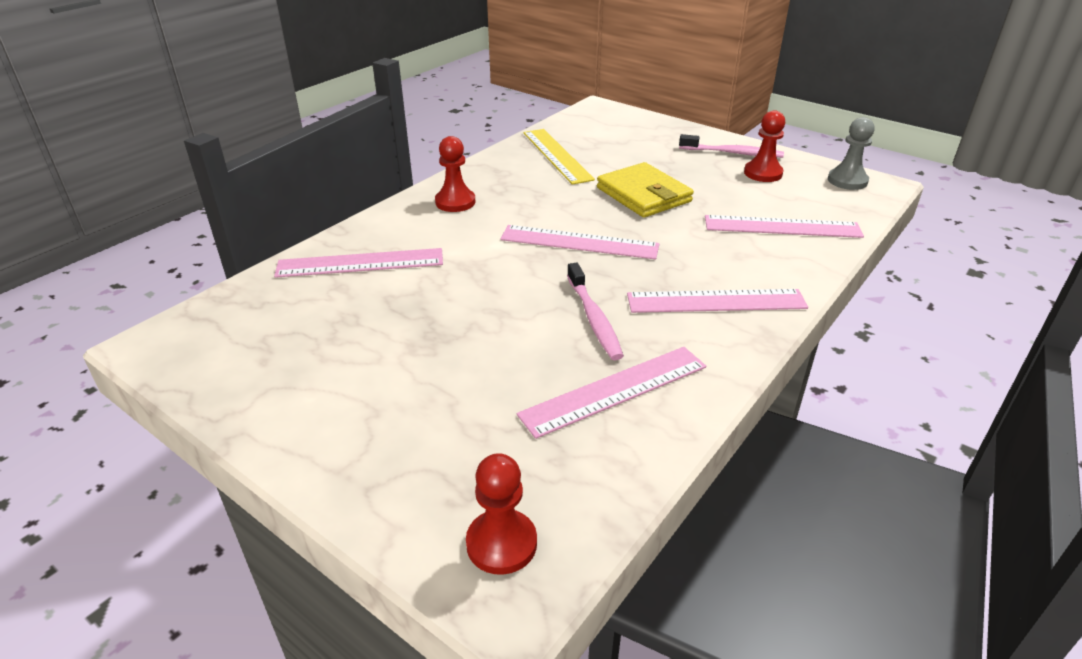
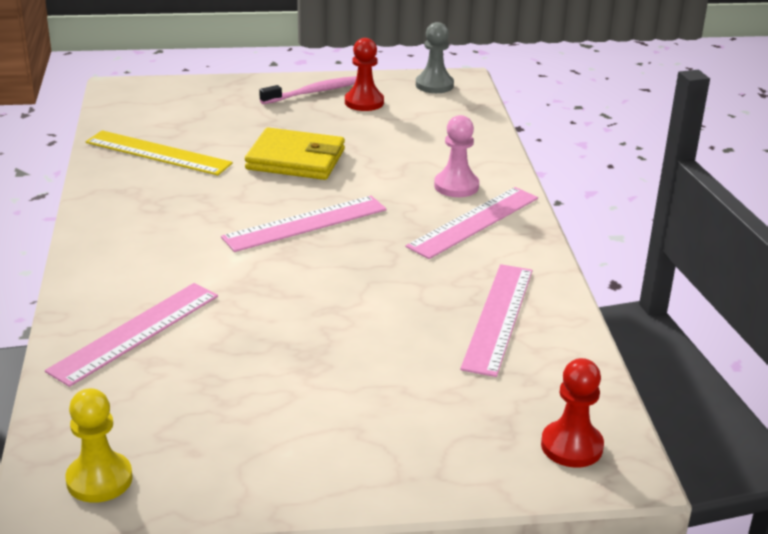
camera: 45 degrees left, 5 degrees down
(193, 345) = (99, 479): none -> yellow pawn
(455, 202) = (131, 237): red pawn -> none
(594, 318) = (409, 277): pink toothbrush -> none
(745, 266) = (456, 186): none -> pink pawn
(782, 227) = (440, 143): pink ruler -> none

